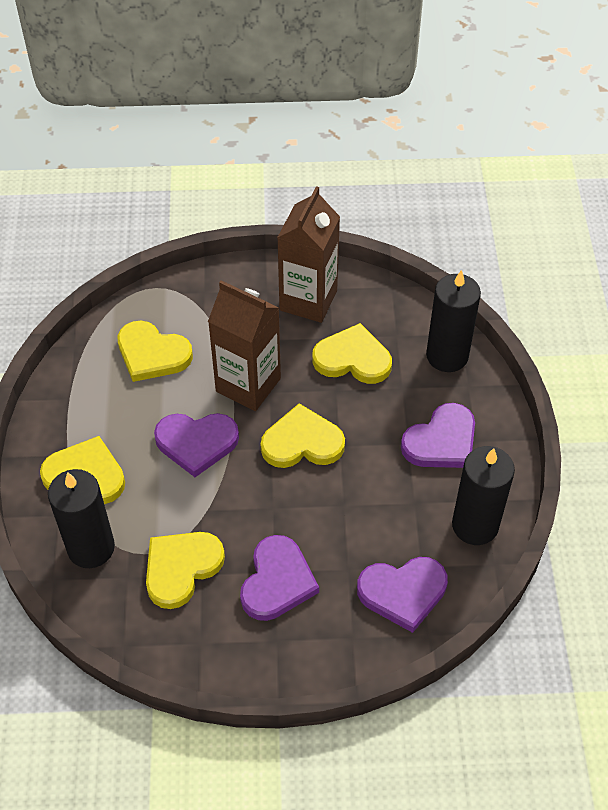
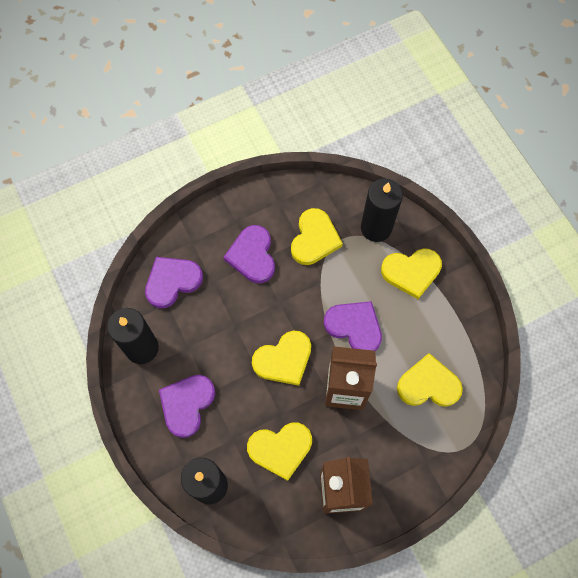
camera: 155 degrees right, 15 degrees up
(196, 443) = (354, 327): purple heart -> purple heart turned 60 degrees clockwise

